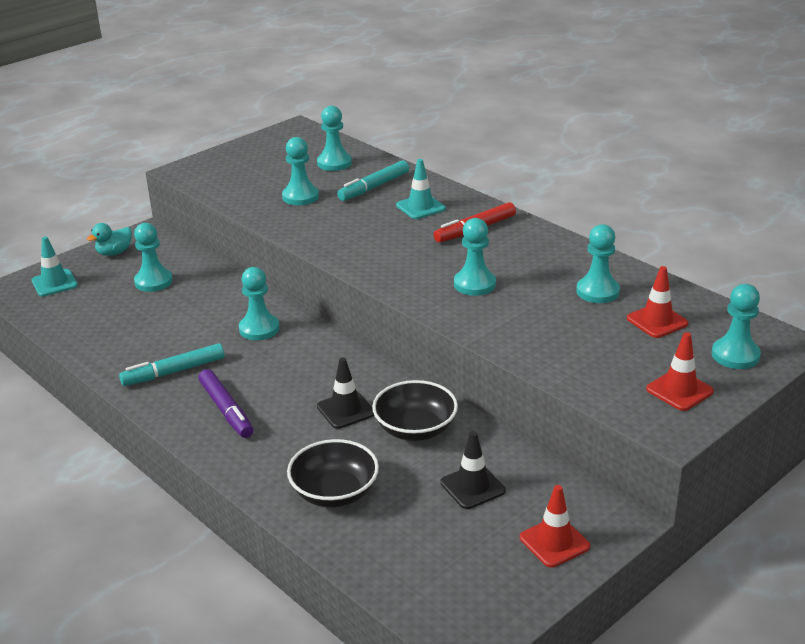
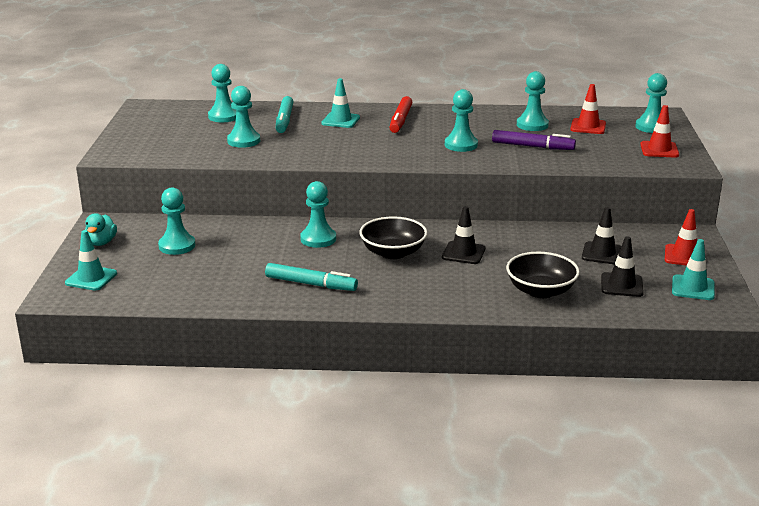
camera: 45 degrees left, 5 degrees down
(174, 372) = (310, 284): turquoise marker -> turquoise marker turned 90 degrees counterclockwise
(226, 409) = (390, 286): purple marker -> purple marker (532, 146)
(415, 429) = (520, 244): black bowl -> black bowl (393, 253)
(420, 535) = (621, 285): none -> black traffic cone
(486, 585) = (693, 288): none -> turquoise traffic cone

